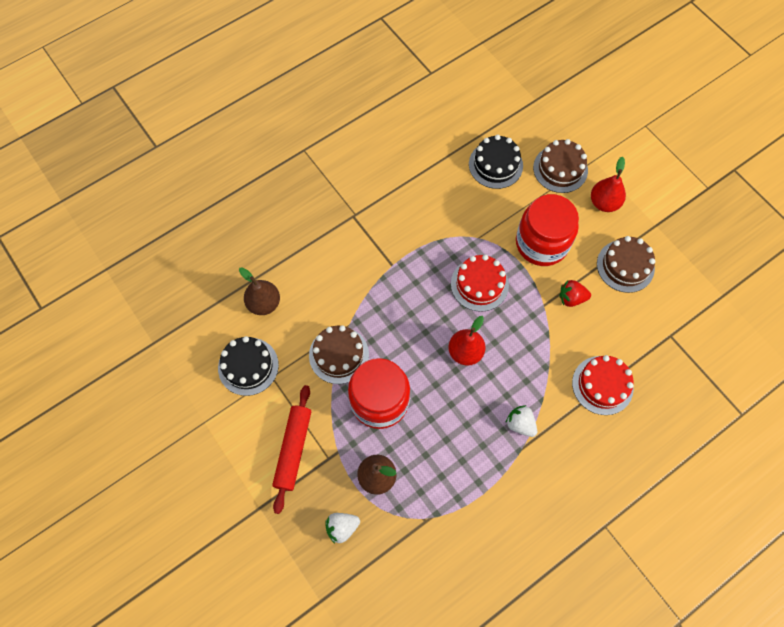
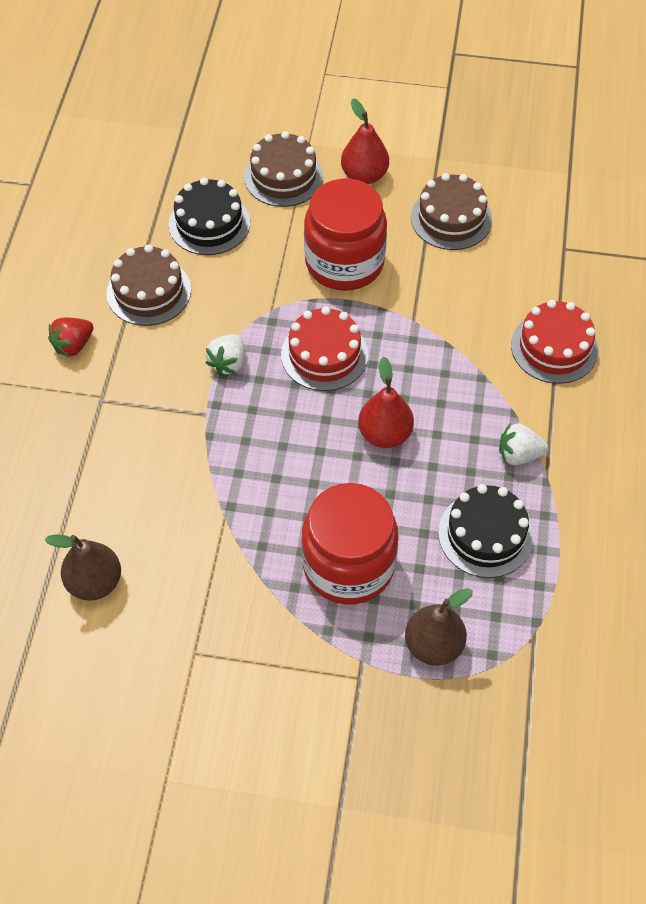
camera: 45 degrees left, 10 degrees down
(248, 366) = (152, 668): black cake -> black cake (485, 534)
(293, 449) = (308, 707): red rolling pin -> none
(339, 355) = (248, 559): brown cake -> brown cake (149, 291)
(342, 527) = (455, 735): white strawberry -> white strawberry (228, 363)
(571, 298) = (433, 291): red strawberry -> red strawberry (73, 345)

